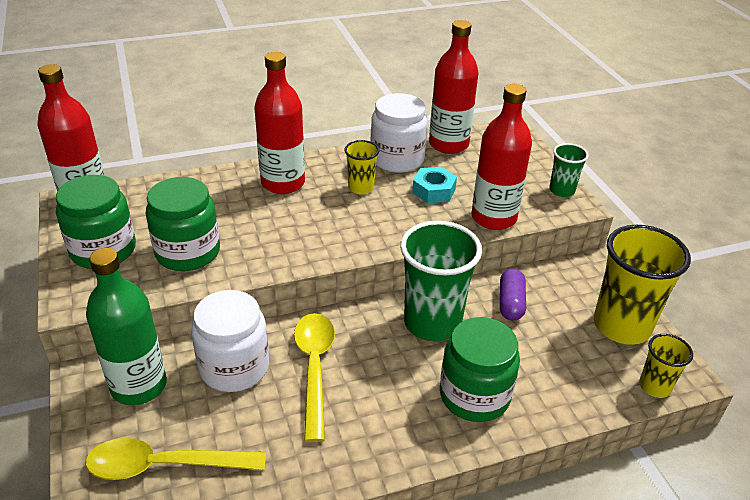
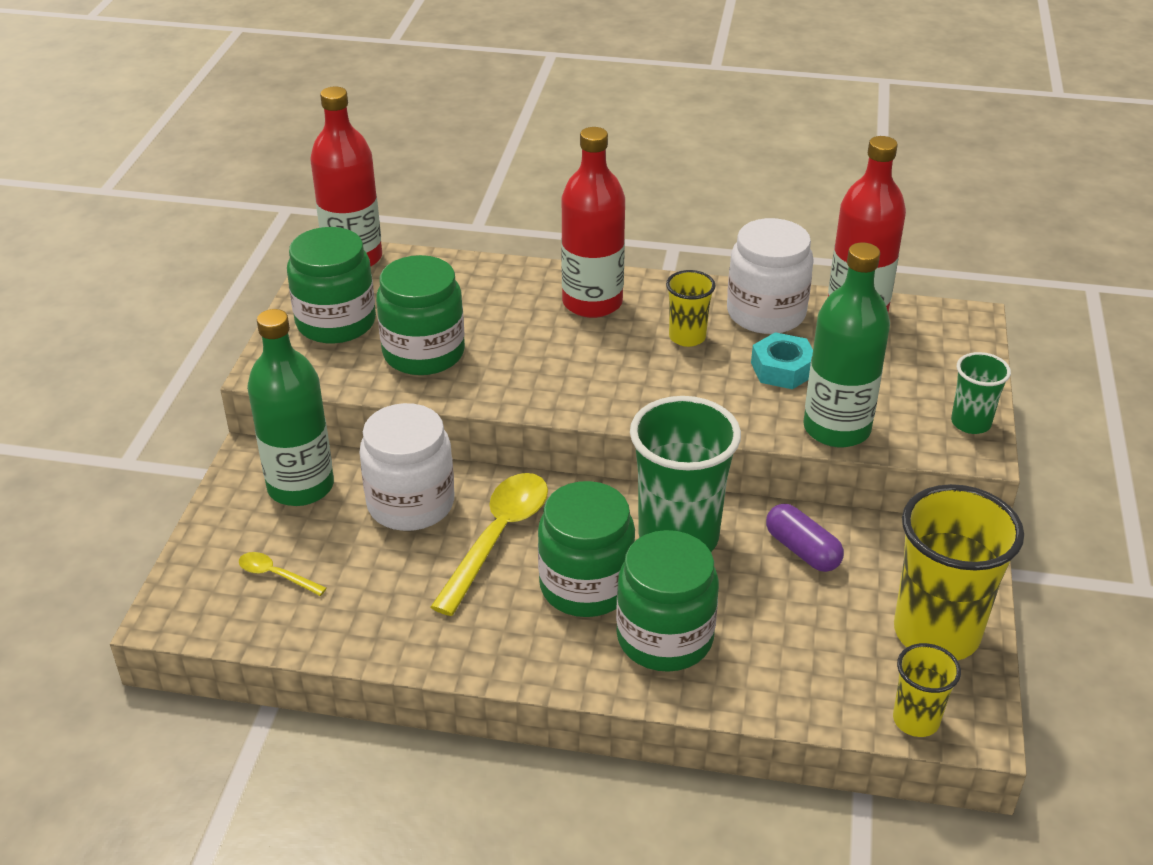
camera: 30 degrees right, 0 degrees up
(164, 465) = (275, 575): yellow spoon -> yellow spoon, size x0.48
(398, 380) = (586, 586): none -> green jar
(493, 217) = (836, 429): red bottle -> green bottle
(510, 303) = (802, 550): purple capsule -> purple capsule turned 75 degrees counterclockwise

